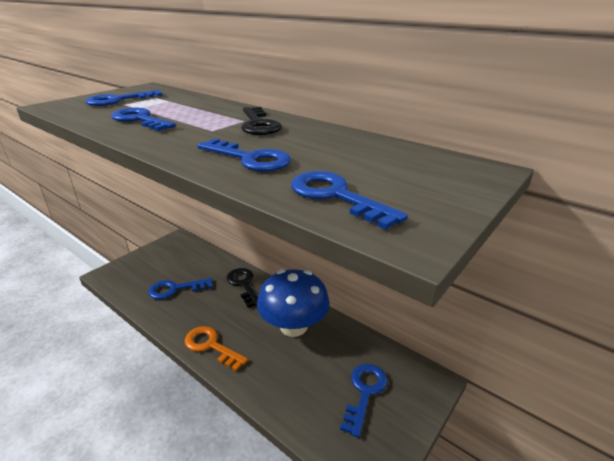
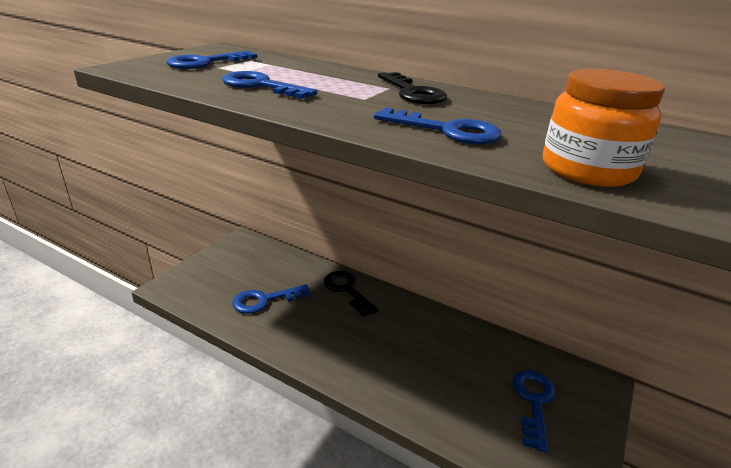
camera: 10 degrees left, 0 degrees up
(211, 346) = (336, 364): orange key -> none
(293, 326) = (425, 334): blue mushroom -> none
(336, 196) = (587, 169): blue key -> orange jar

